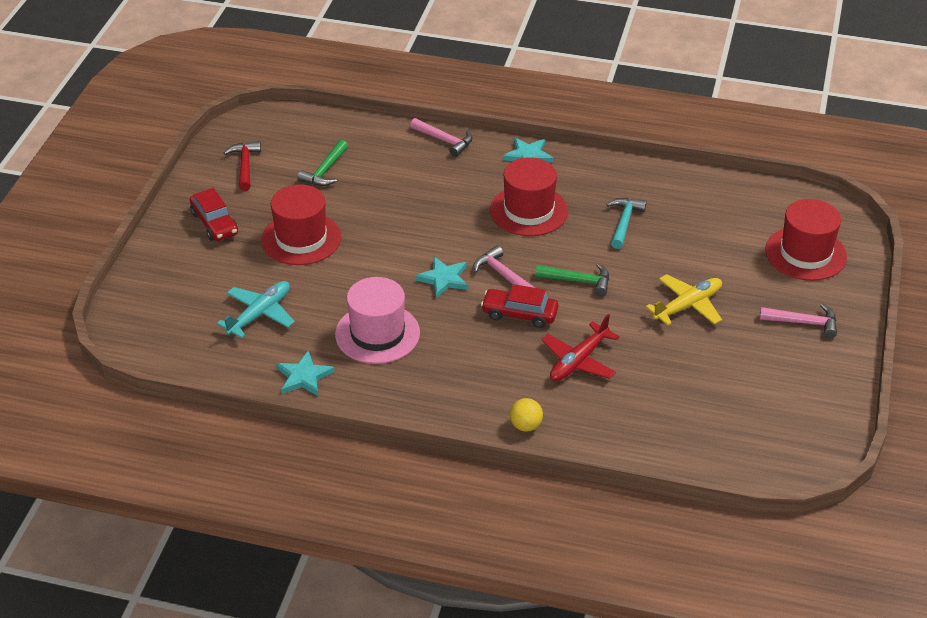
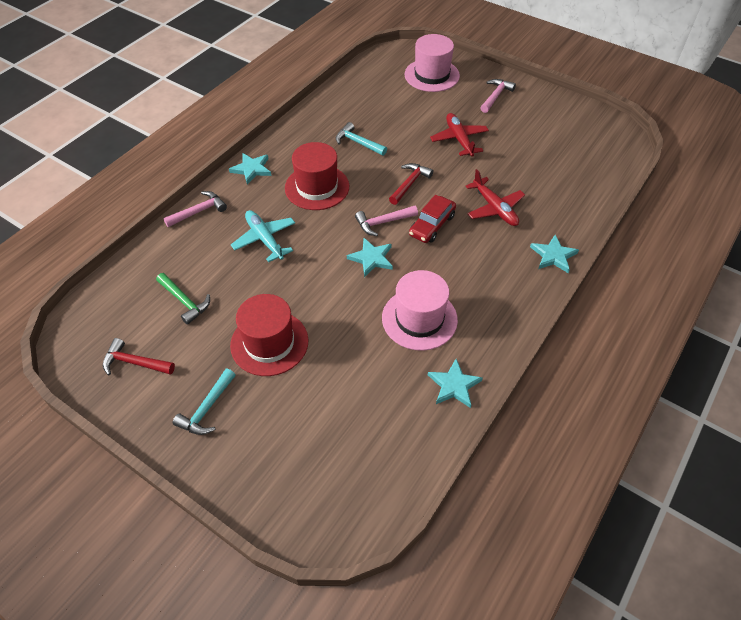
camera: 70 degrees left, 10 degrees up
(214, 223) = (207, 409): red car -> turquoise hammer
(259, 314) = (358, 400): turquoise plane -> turquoise plane (265, 239)
(525, 426) = (553, 256): yellow ball -> turquoise star
(578, 281) = (409, 183): green hammer -> red hammer
(687, 306) = (459, 139): yellow plane -> red plane
(805, 253) = (432, 75): red hat -> pink hat

